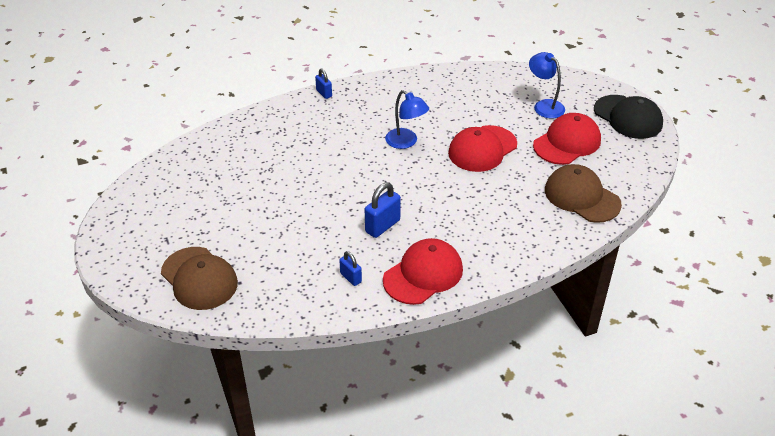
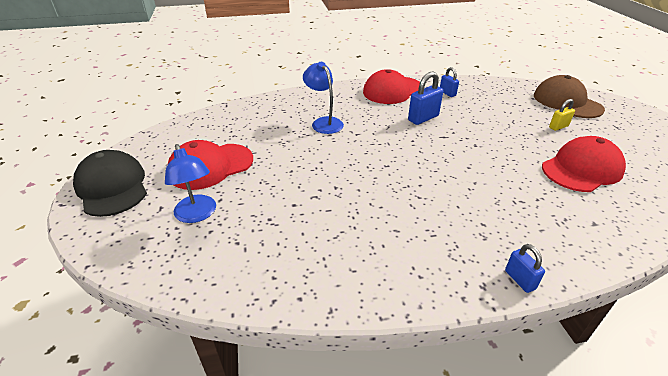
camera: 170 degrees left, 5 degrees down
(233, 231) = (558, 127): none -> yellow padlock
(406, 142) = (394, 187): blue lamp -> blue lamp (324, 122)
(482, 149) = (307, 170): red cap -> red cap (582, 169)
(581, 197) = (239, 121): brown cap -> none

